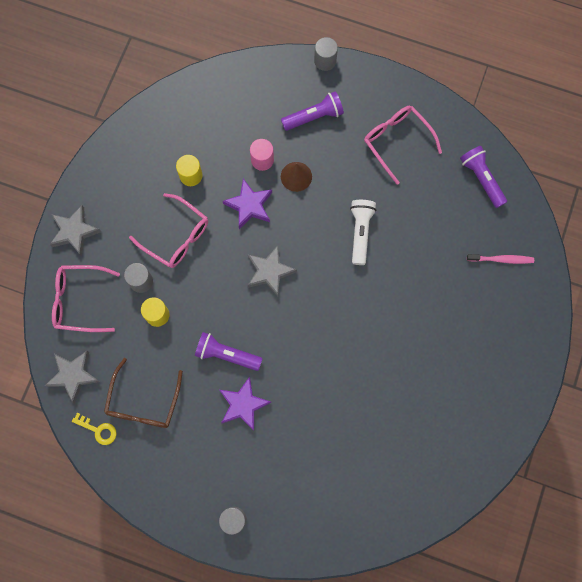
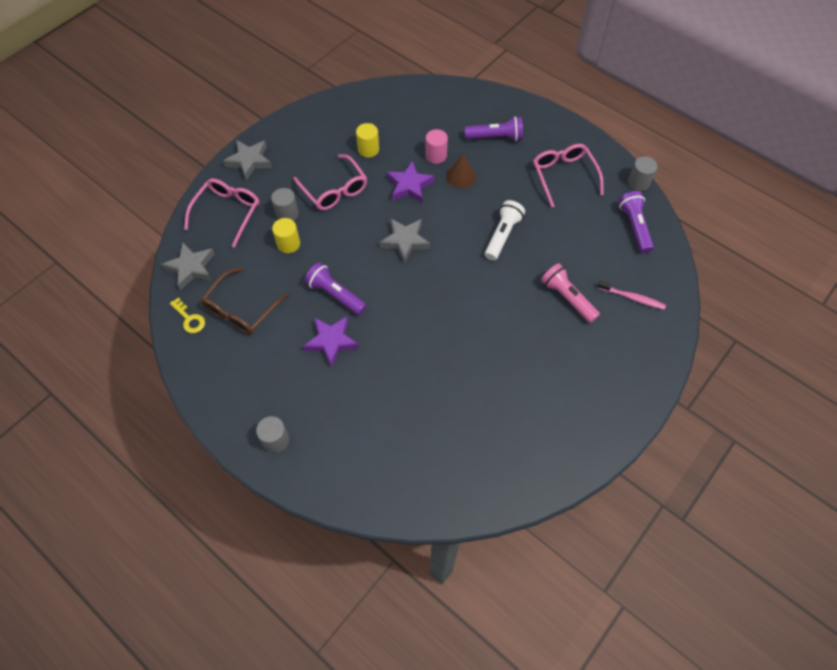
camera: 20 degrees right, 15 degrees down
(80, 300) = (227, 212): pink glasses -> pink glasses turned 90 degrees clockwise
(325, 61) = (521, 101): grey cylinder -> grey cylinder (638, 183)
(443, 281) = (567, 298): none -> pink flashlight

